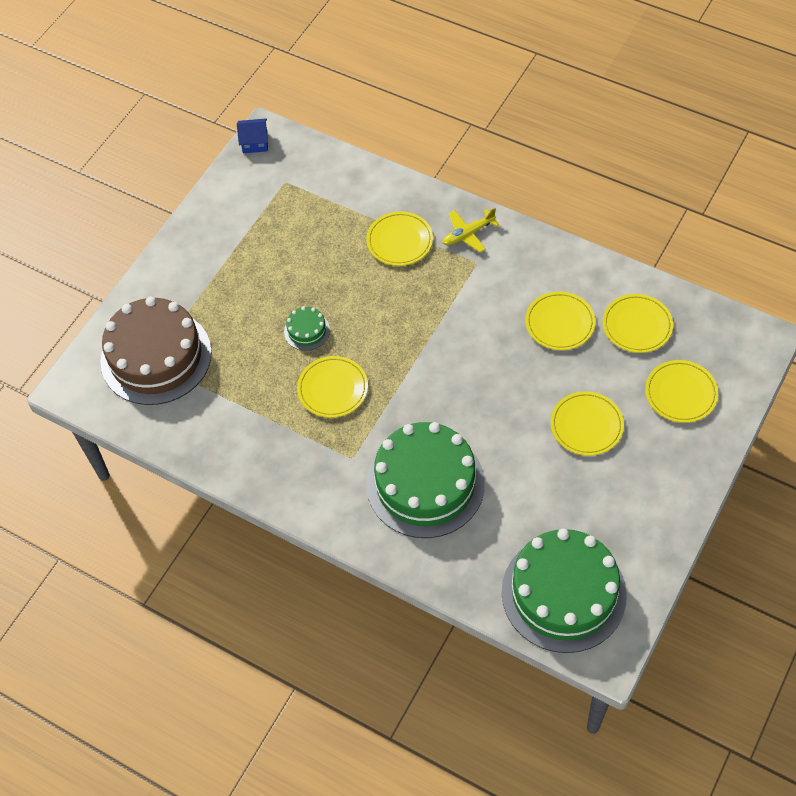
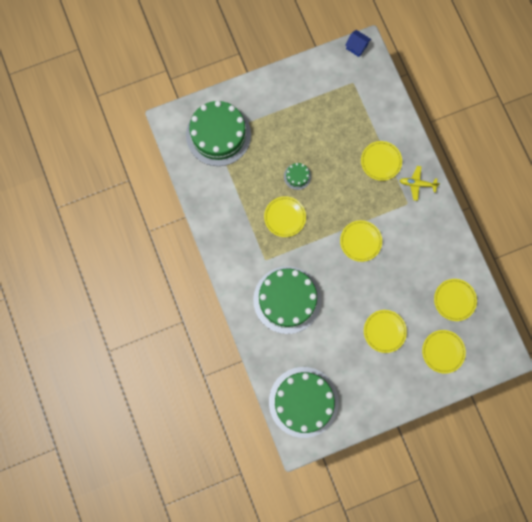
camera: 35 degrees right, 20 degrees up
(156, 356) = (218, 134): brown cake -> green cake
(559, 323) = (419, 268): yellow plate -> yellow plate (360, 241)

